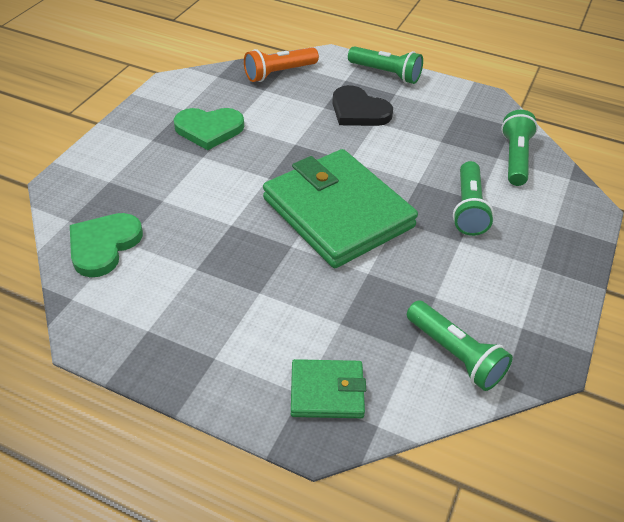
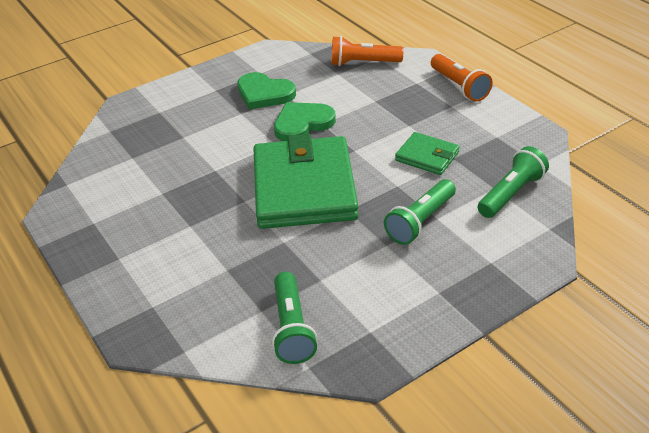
camera: 35 degrees right, 5 degrees down
(103, 245) = (116, 156): green heart -> green heart (302, 124)
(327, 391) = (171, 312): green wallet -> green wallet (427, 156)
(359, 111) = (402, 112): black heart -> none
(385, 74) = (459, 86): green flashlight -> orange flashlight

